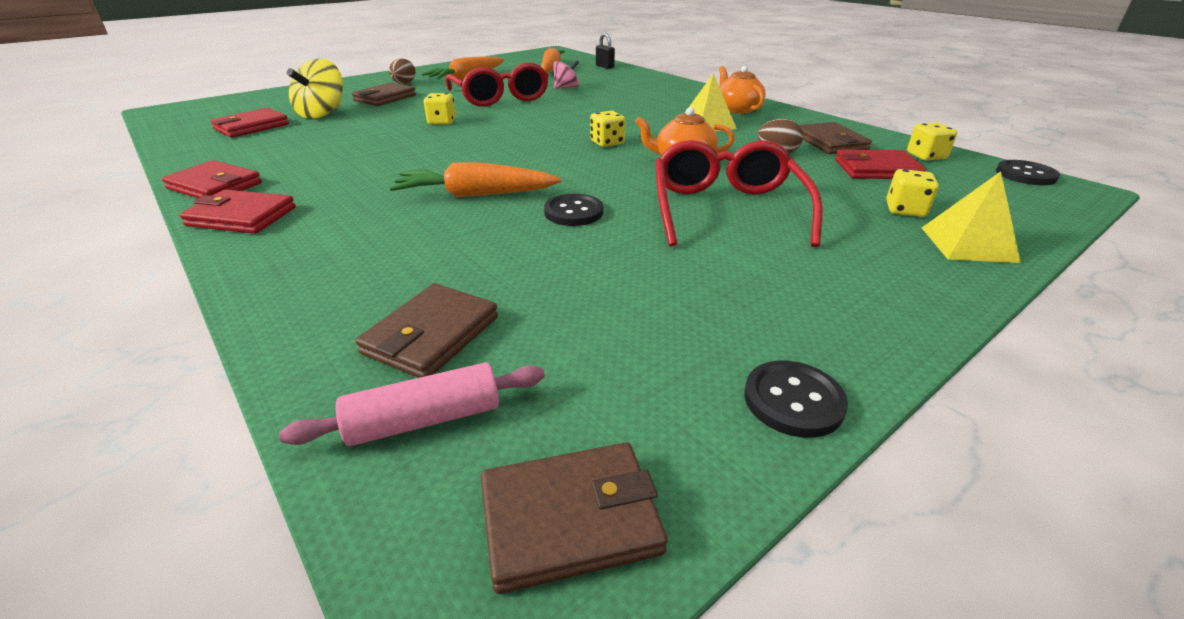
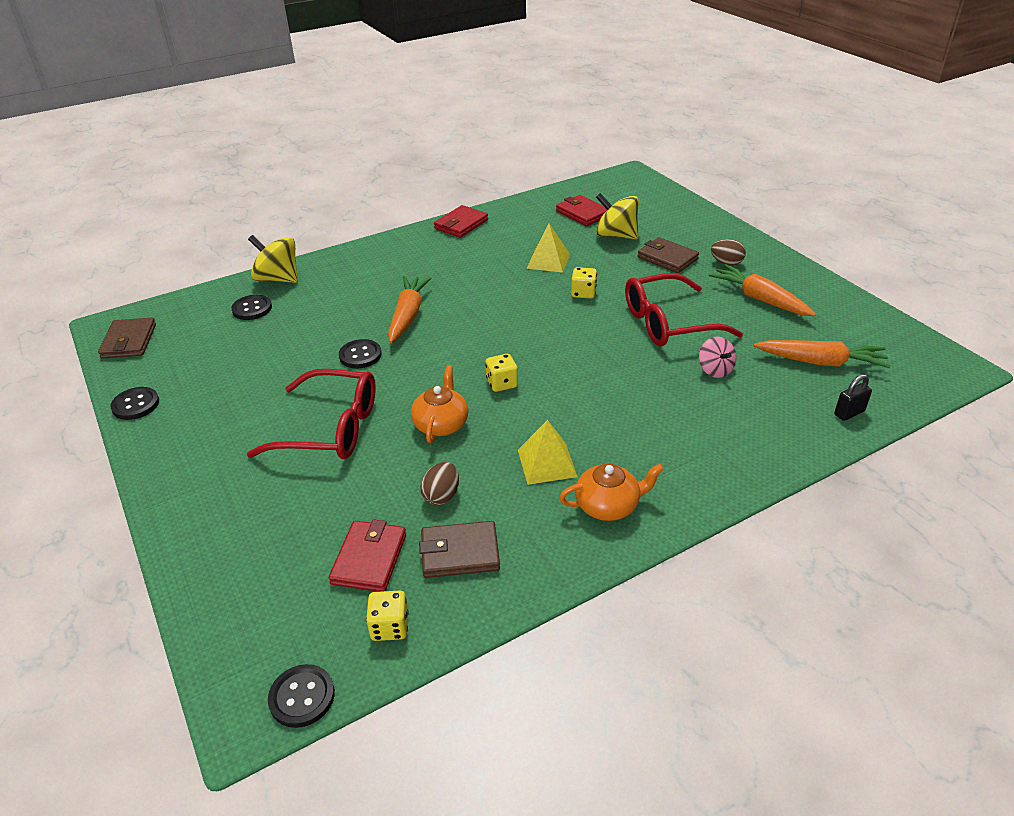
camera: 100 degrees right, 5 degrees up
(242, 217) = (409, 241): red wallet -> none
(312, 328) = (278, 279): none -> yellow spinning top
(424, 420) = (198, 311): pink rolling pin -> none
(431, 335) = (252, 309): brown wallet -> black button
(905, 210) = (277, 537): yellow dice -> none
(968, 244) = (206, 547): yellow pyramid -> yellow pyramid (548, 261)

